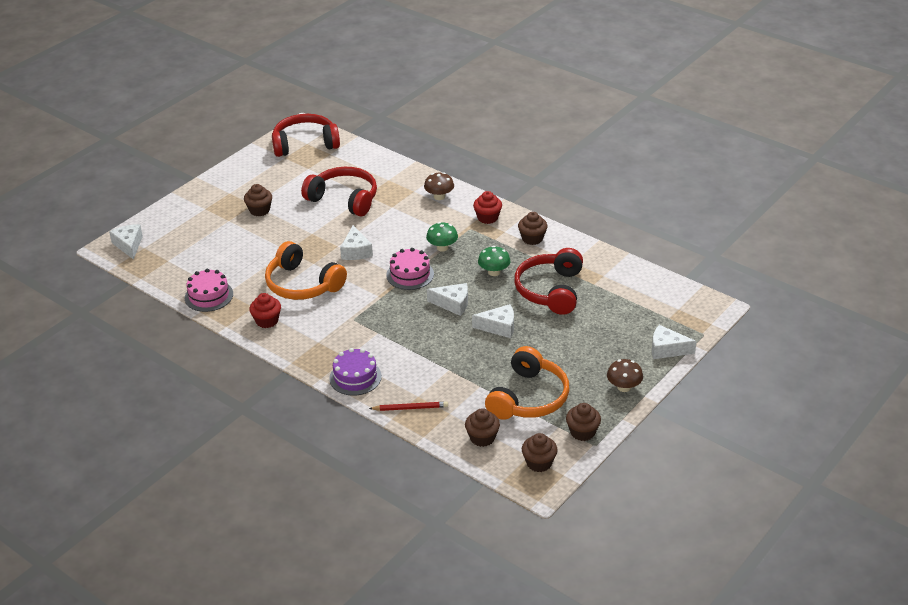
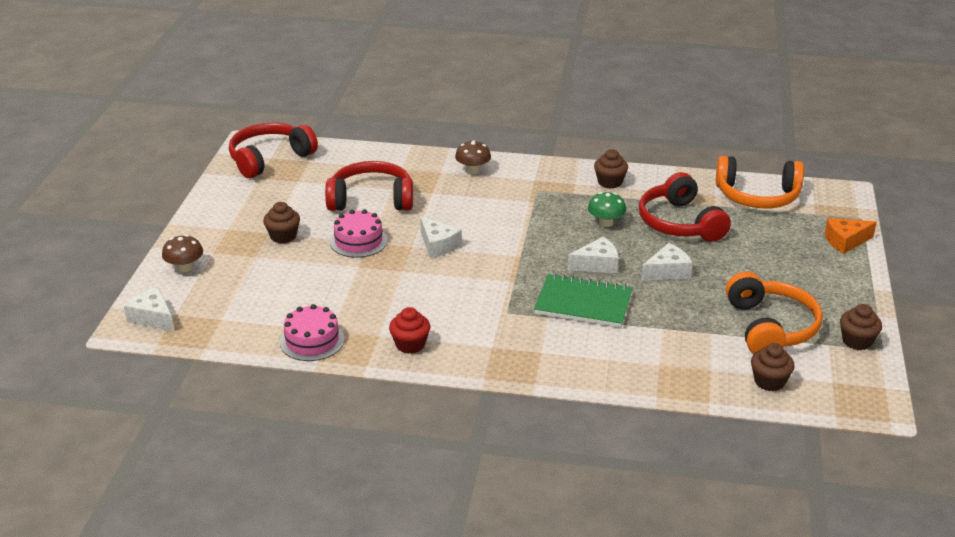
camera: 30 degrees left, 5 degrees down
(303, 284) = (412, 295): orange headphones -> orange headphones (757, 196)
(355, 377) = (572, 369): purple cake -> none
(410, 274) = (522, 250): pink cake -> pink cake (358, 241)
(410, 408) = (664, 379): red pencil -> none
(412, 331) = (583, 303): none -> green notebook
(442, 247) = (528, 215): green mushroom -> none
(487, 218) = (544, 176): red cupcake -> none
(539, 463) = (850, 385): brown cupcake -> none
(624, 387) = (846, 287): brown mushroom -> brown mushroom (185, 268)
(667, 349) = (845, 241): white cheese -> orange cheese

